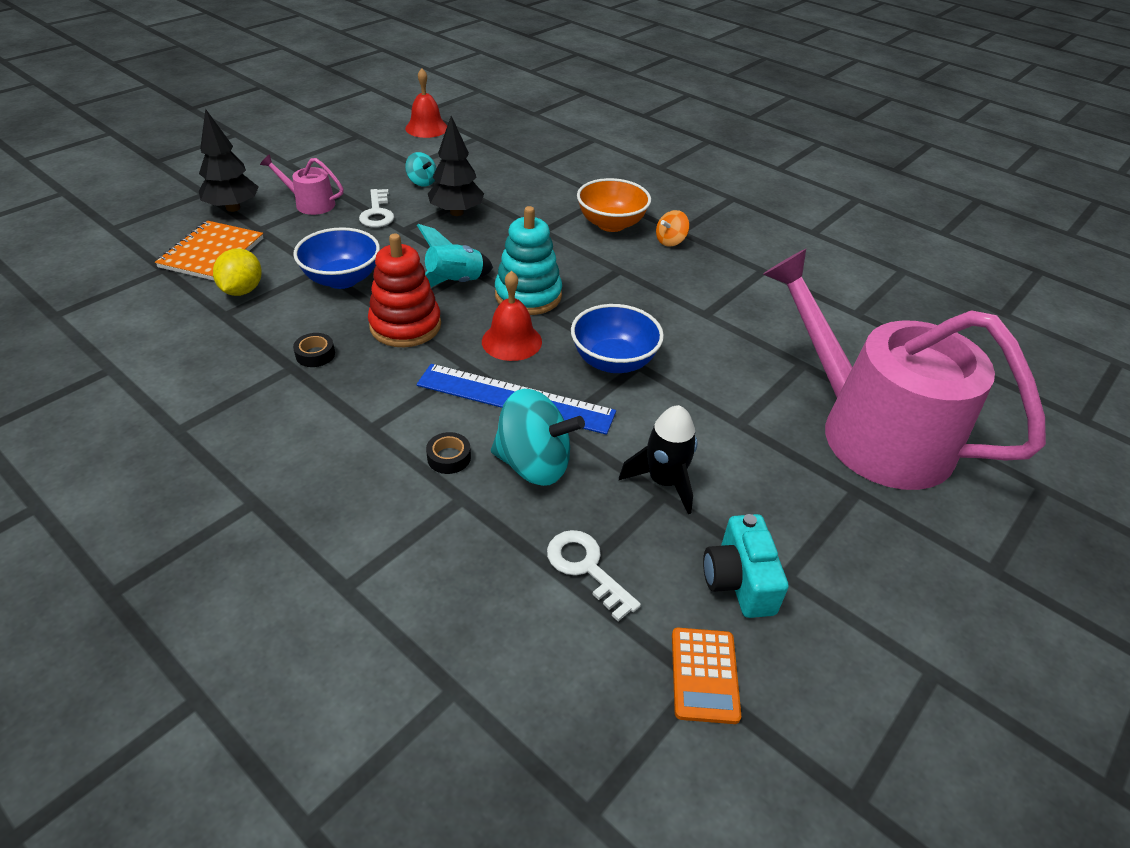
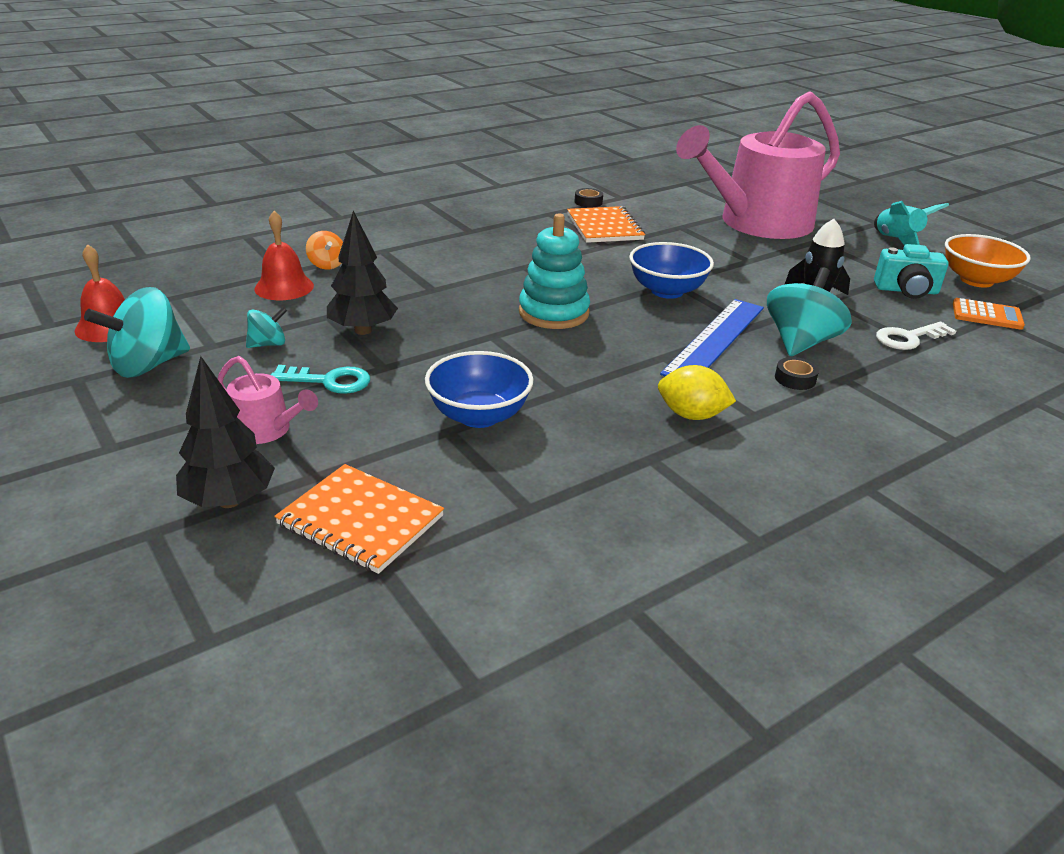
camera: 75 degrees left, 10 degrees down
(242, 290) = (475, 492): yellow lemon -> yellow lemon (691, 415)
(310, 203) = (266, 430): pink watering can -> pink watering can turned 90 degrees counterclockwise
(315, 354) = (630, 441): black tape -> black tape (588, 202)
(377, 213) = (329, 381): white key -> turquoise key
(381, 151) = (148, 365): none -> turquoise spinning top
(405, 326) = (588, 382): red stacking toy -> none
(455, 282) = (515, 347): turquoise rocket -> turquoise rocket (897, 241)
(511, 341) = (628, 330): red bell -> red bell (284, 287)
(611, 224) = (439, 256): orange bowl -> orange bowl (976, 280)
(670, 241) = (486, 237): orange spinning top -> orange spinning top (327, 265)
(754, 308) = (604, 227): none -> orange notebook

